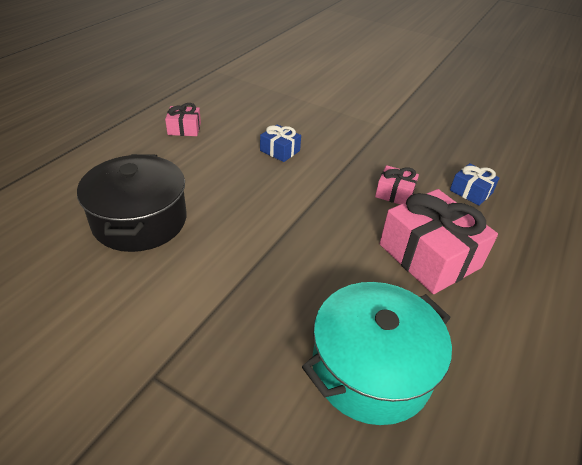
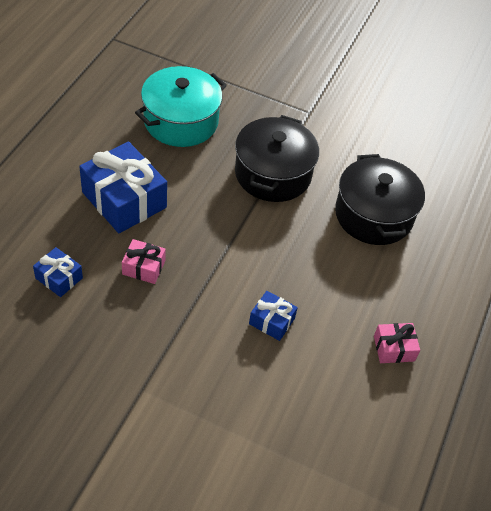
camera: 170 degrees right, 10 degrees up
(245, 275) = (273, 174): none -> black pot
(429, 256) = (124, 200): pink gift -> blue gift

